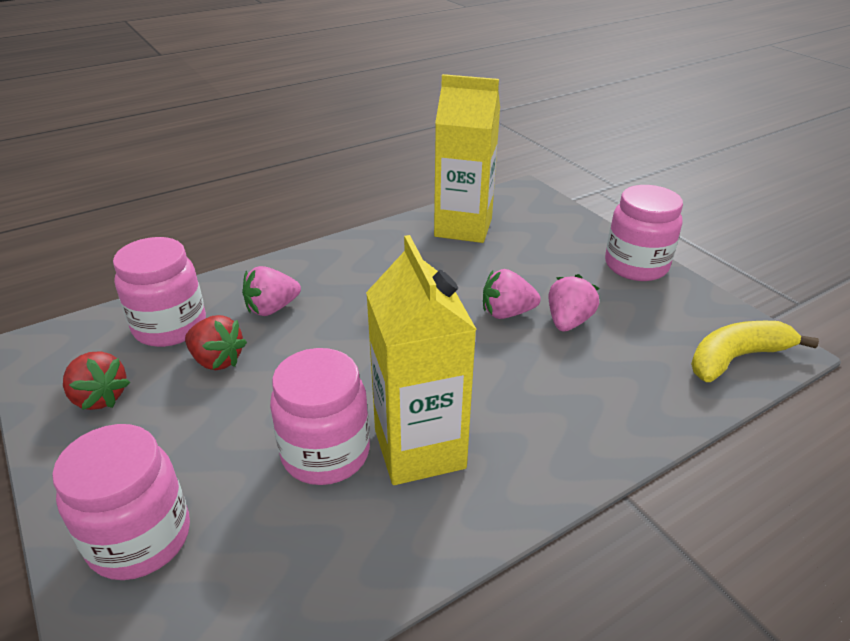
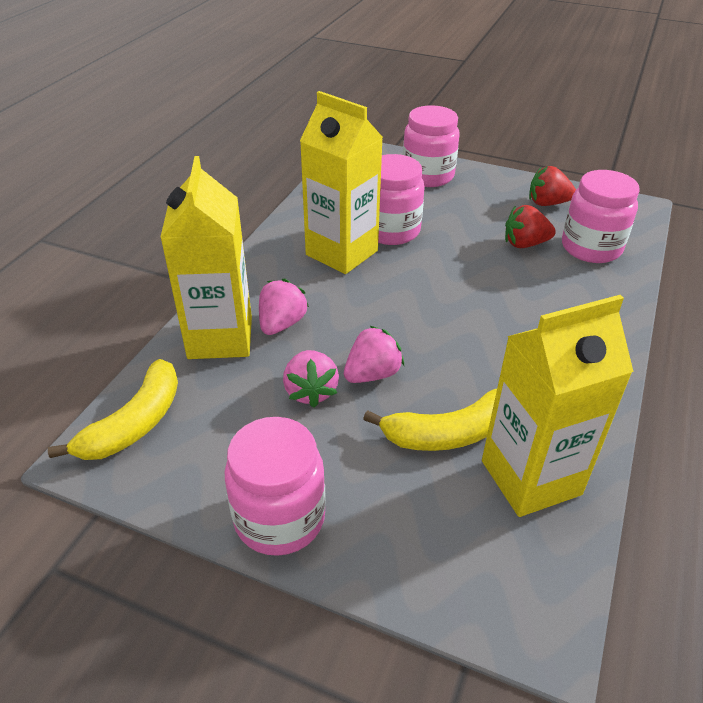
camera: 145 degrees right, 5 degrees up
(272, 308) = (554, 289): pink strawberry -> pink strawberry (282, 324)
(488, 261) = (448, 433): none -> yellow banana
(630, 403) = (220, 338): none -> yellow carton

